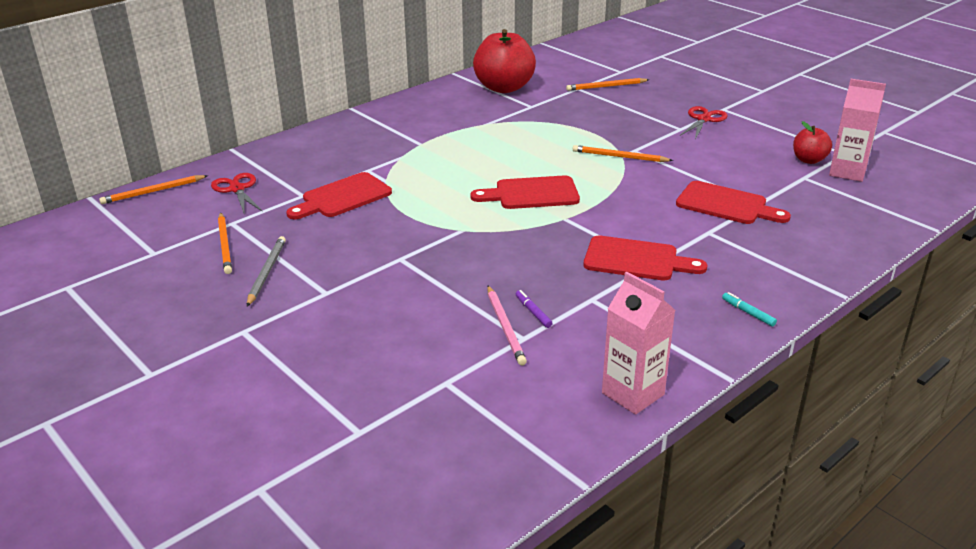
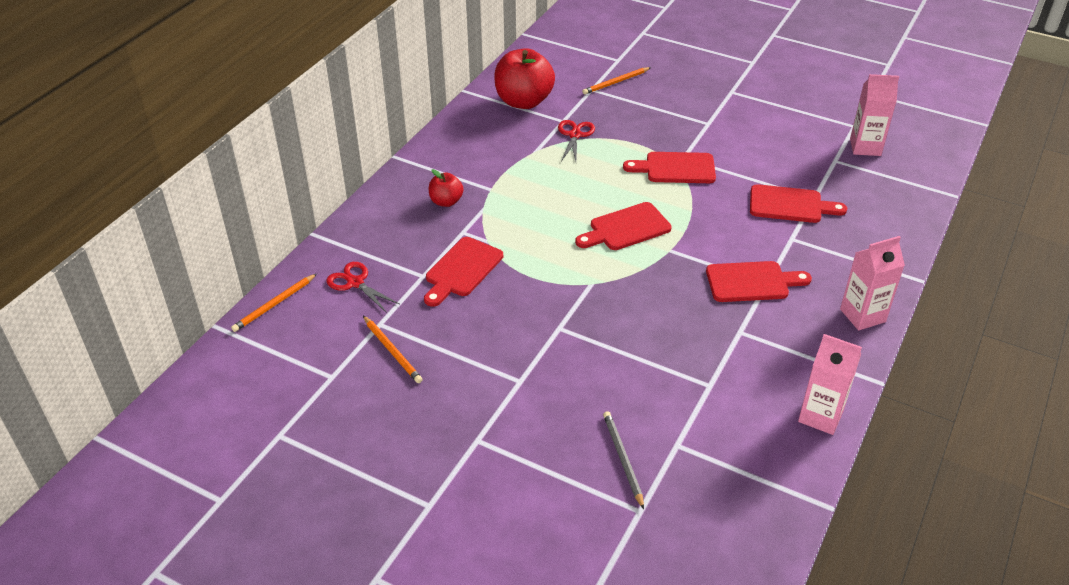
camera: 20 degrees left, 10 degrees up
(266, 272) = (452, 372): grey pencil -> grey pencil (623, 459)
(505, 327) = (689, 378): pink pencil -> none
(533, 312) = (702, 357): purple marker -> none
(620, 157) = (675, 168): orange pencil -> red cutting board
(703, 119) = (722, 108): red scissors -> red scissors (575, 135)
(748, 313) = (862, 315): turquoise marker -> pink carton
(809, 160) = (829, 139): red apple -> red apple (446, 201)

